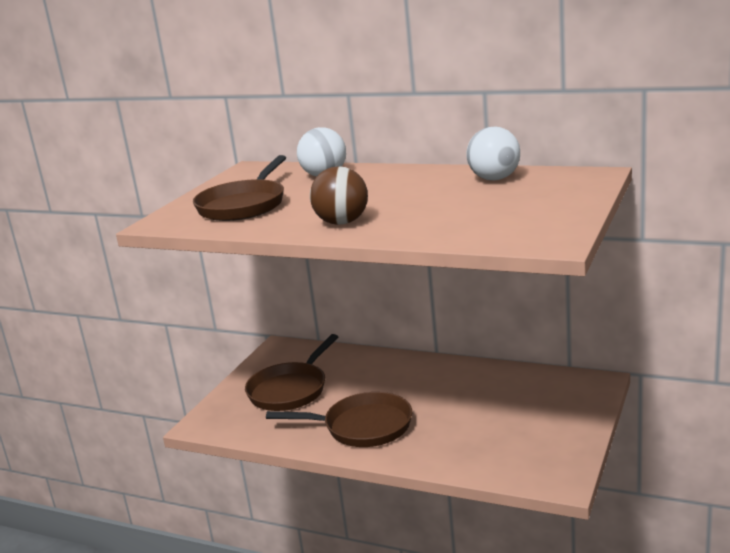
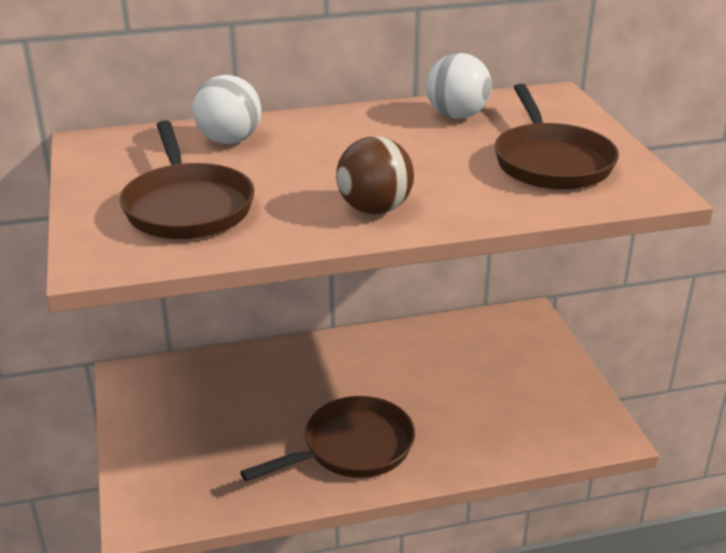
camera: 40 degrees left, 10 degrees up
(290, 390) = (210, 430): brown pan -> brown pan (551, 162)

